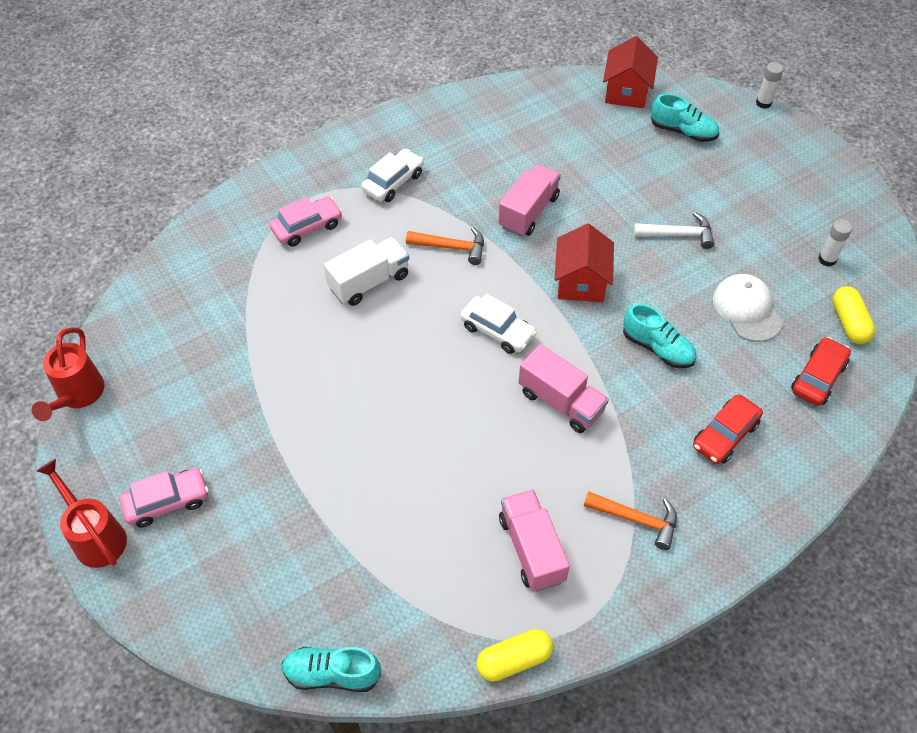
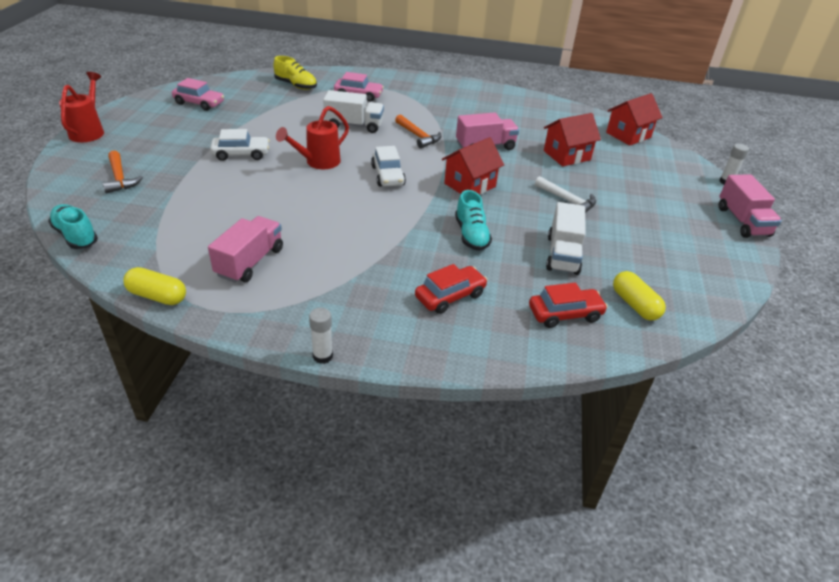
camera: 40 degrees right, 15 degrees down
(78, 395) = (167, 91): red watering can -> red watering can (318, 162)
(167, 502) = (133, 138): pink car -> pink car (199, 103)
(216, 264) = (296, 85): none -> yellow shoe
(393, 182) = (428, 102): white car -> white car (241, 154)
(561, 401) = (373, 220): pink truck -> pink truck (742, 221)
(610, 167) = (566, 155): none -> red house
(637, 520) = (328, 292): orange hammer -> orange hammer (120, 178)
(683, 131) = (642, 165): turquoise shoe -> none
(725, 435) = (450, 296): red car -> red car turned 150 degrees clockwise
(747, 309) = (562, 254): white cap -> white truck
(827, 259) = (665, 268): white glue stick -> white glue stick (322, 356)
(849, 323) = (635, 305): yellow capsule -> yellow capsule turned 60 degrees counterclockwise

